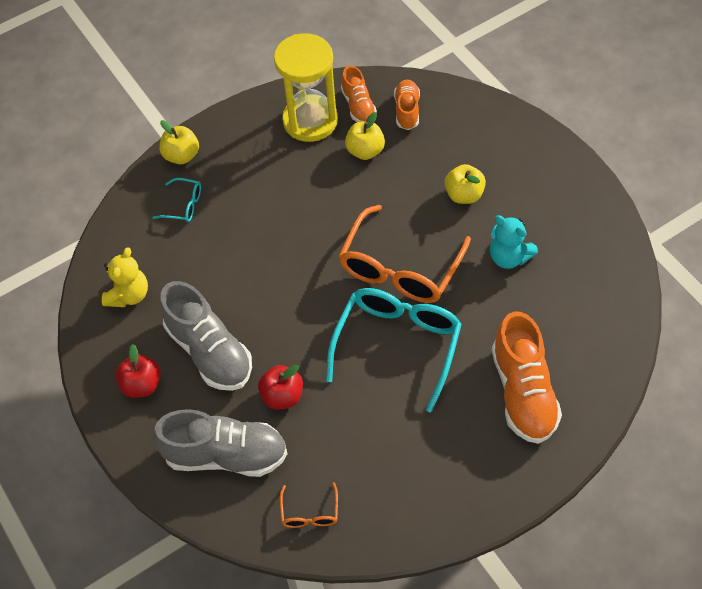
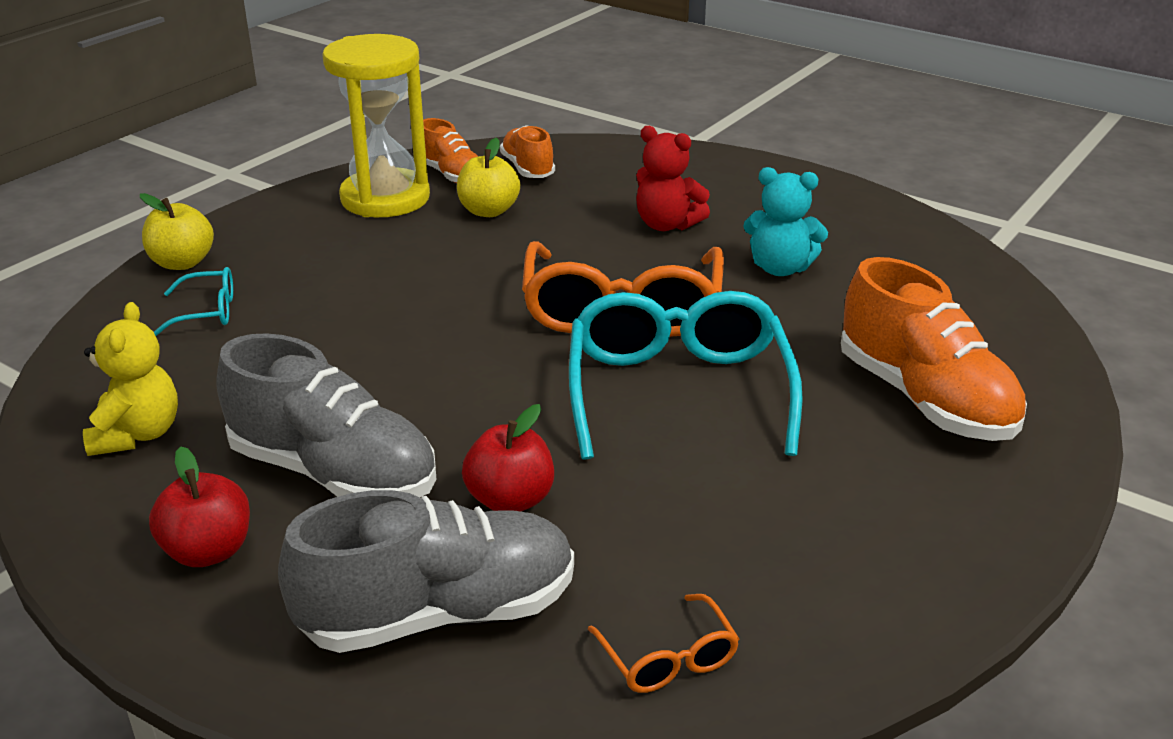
camera: 25 degrees left, 25 degrees down
(464, 195) = (666, 225): yellow apple -> red teddy bear

